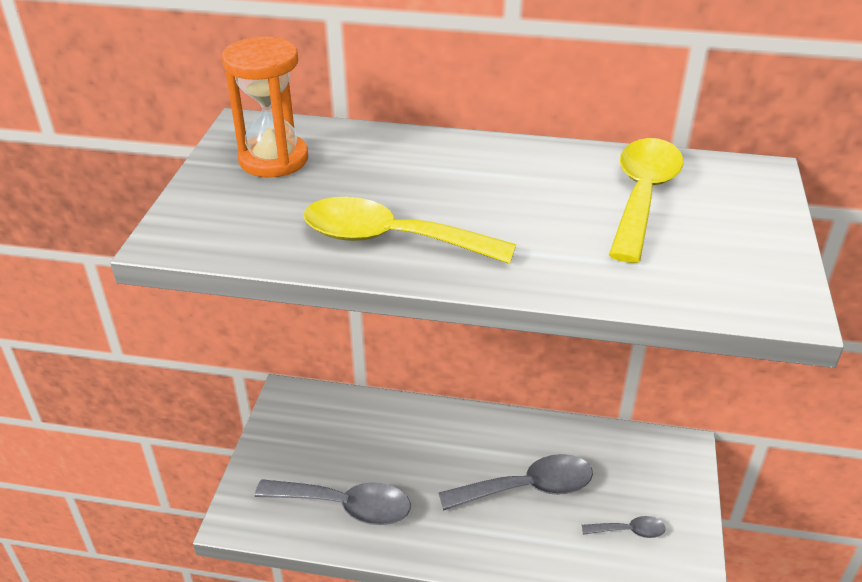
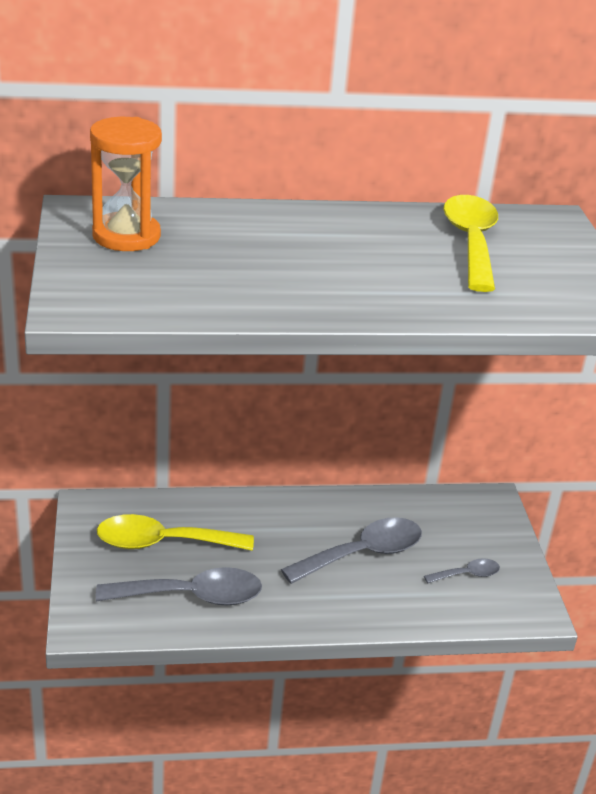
camera: 20 degrees left, 5 degrees down
(391, 239) = (277, 292): yellow spoon -> yellow spoon (163, 542)

